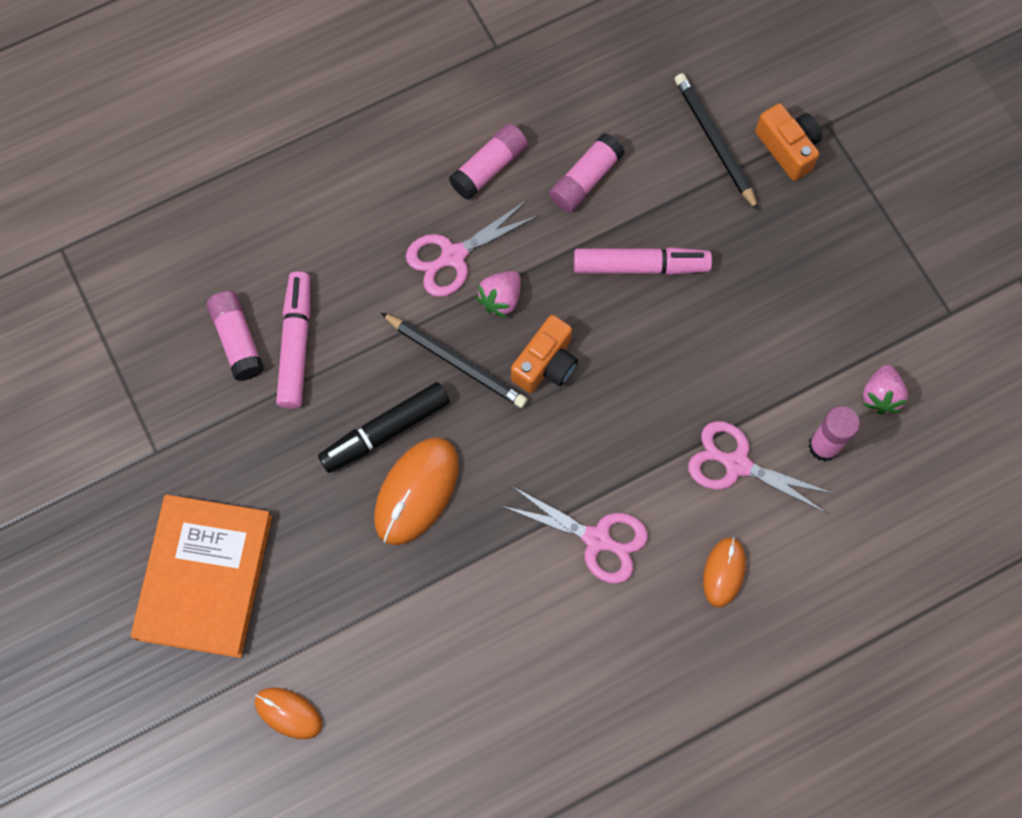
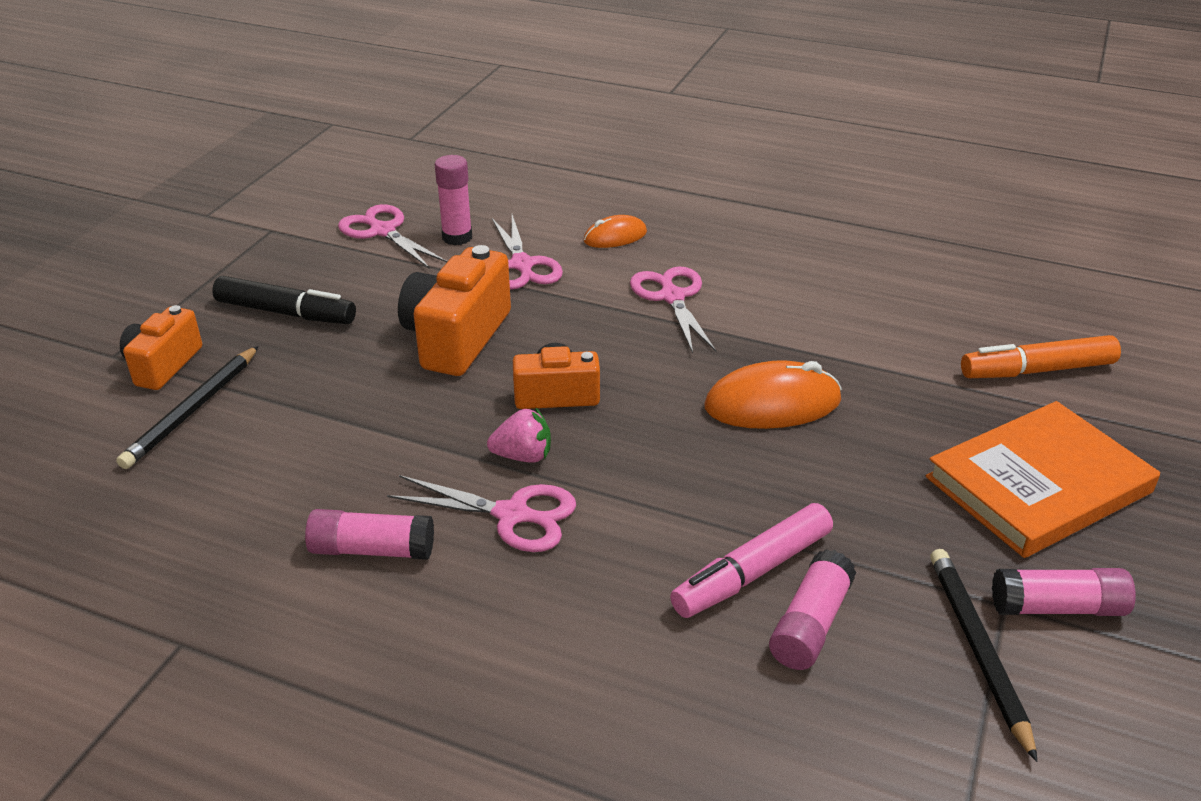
camera: 130 degrees left, 35 degrees down
(288, 713) = (1036, 370): orange mouse -> orange marker
(385, 431) = (749, 454): black marker -> black marker (286, 313)
(456, 362) = (624, 449): black pencil -> black pencil (978, 649)
(585, 180) = (320, 471): pink glue stick -> pink glue stick (1057, 607)
(640, 266) = (389, 390): pink marker -> none
(669, 347) = (457, 338): none -> orange camera
(880, 396) = (383, 231): pink strawberry -> pink scissors

